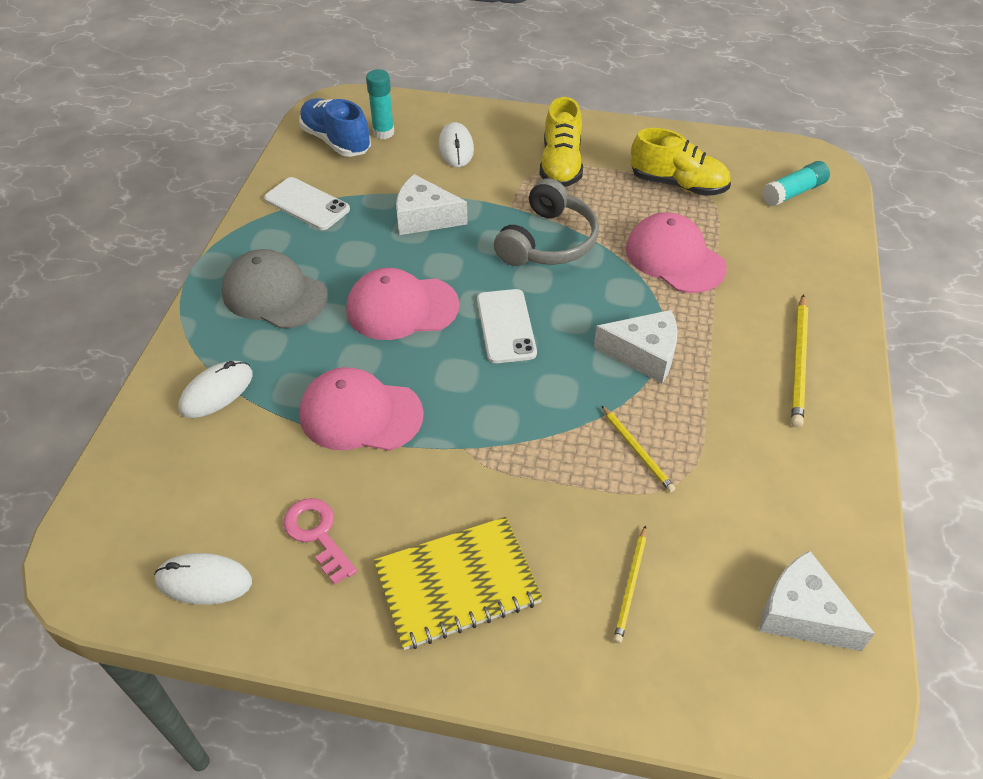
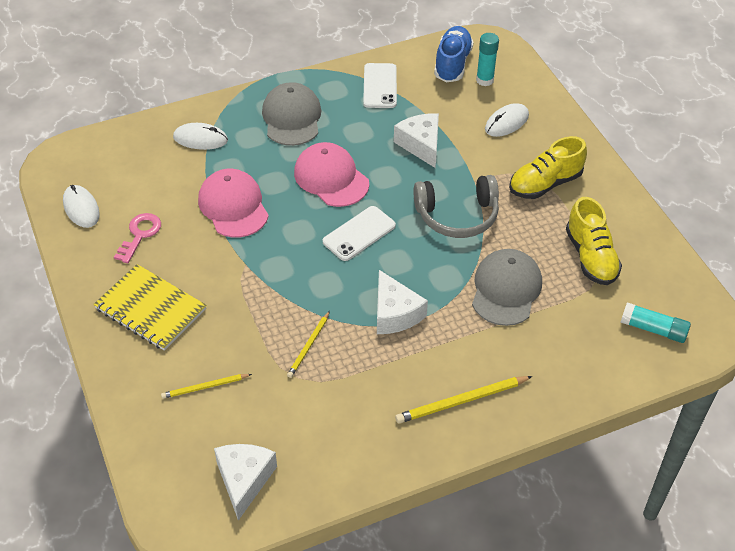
camera: 55 degrees right, 0 degrees up
(674, 258) = (506, 289): pink cap -> grey cap

